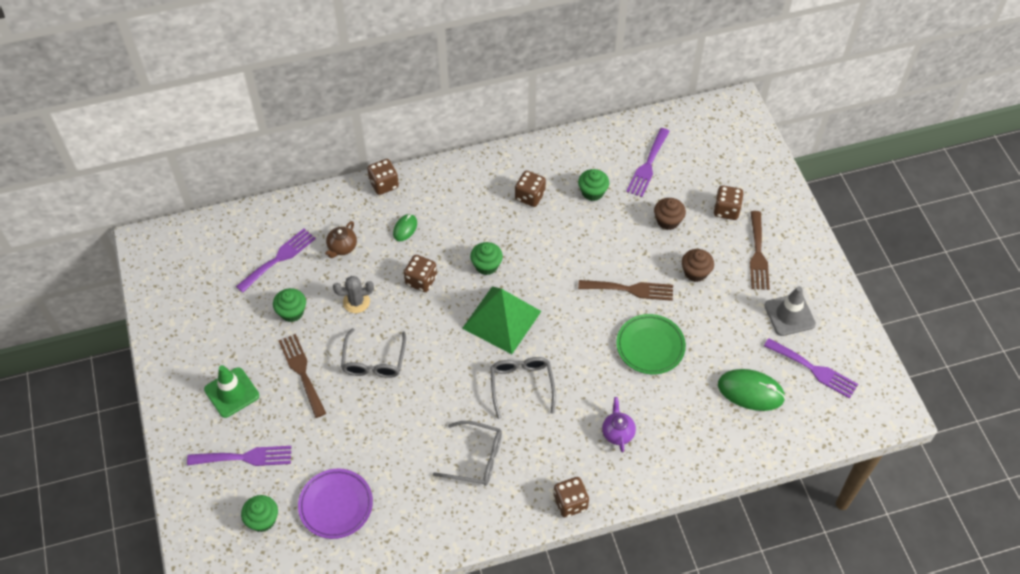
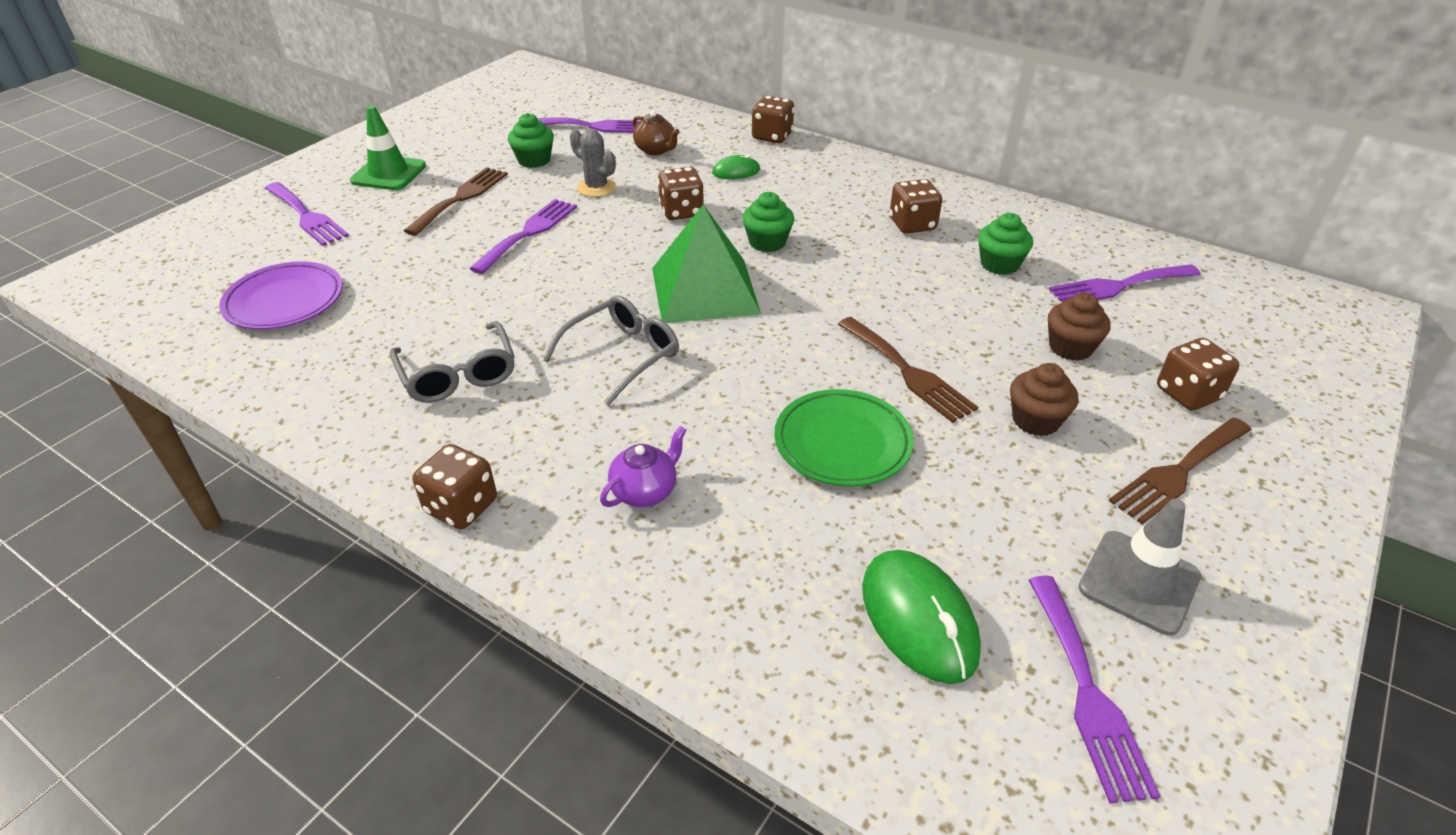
camera: 50 degrees right, 15 degrees down
(262, 520) = (223, 263): green cupcake -> none
(342, 247) = (656, 150): brown teapot -> brown teapot turned 120 degrees counterclockwise
(374, 361) = (528, 233): grey glasses -> purple fork

